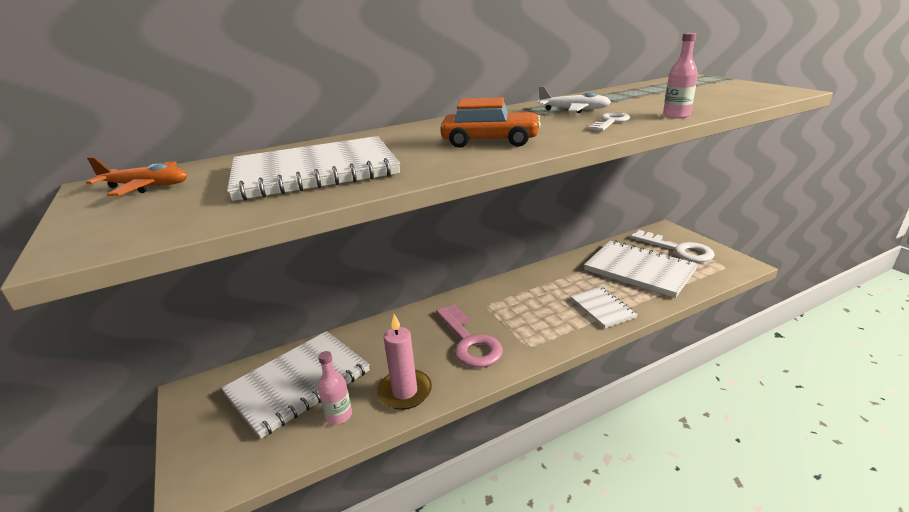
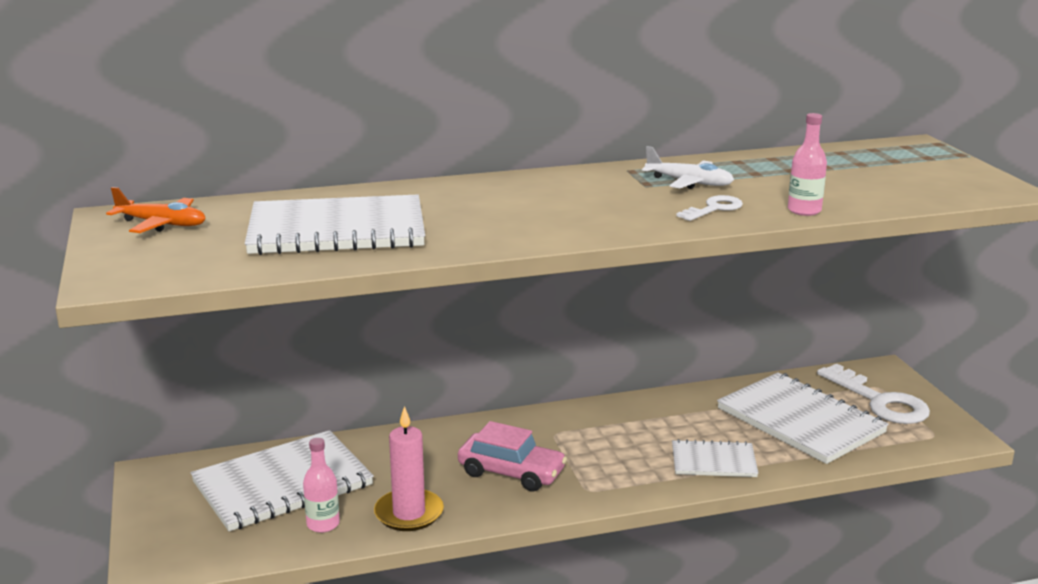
camera: 10 degrees right, 5 degrees down
(469, 341) = (511, 472): pink key -> pink car
(490, 141) = (548, 216): orange car -> none
(602, 308) = (713, 461): white notebook -> white notebook turned 75 degrees counterclockwise

